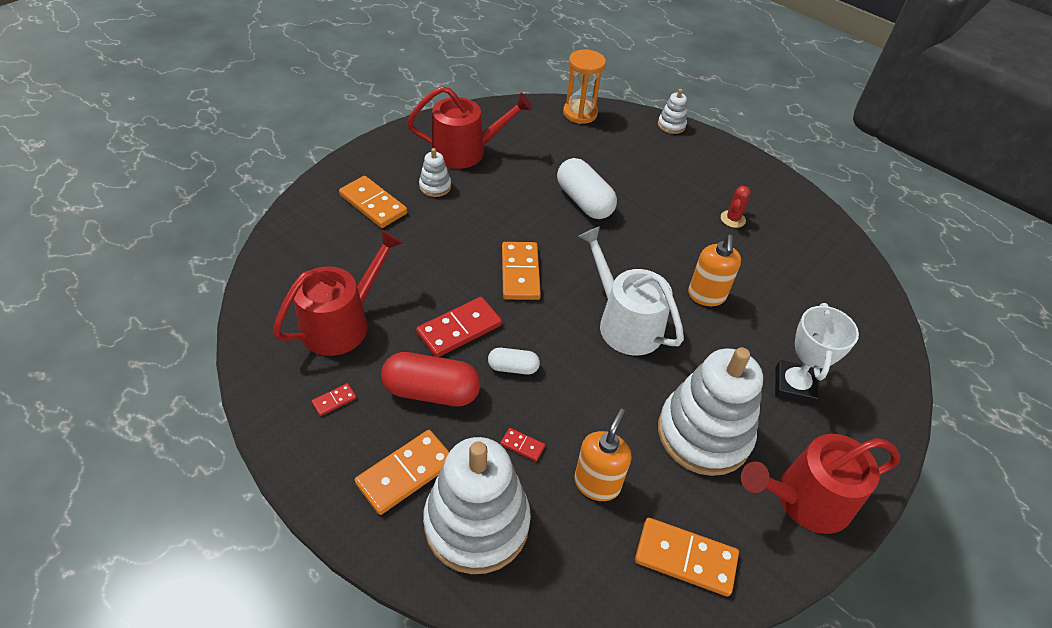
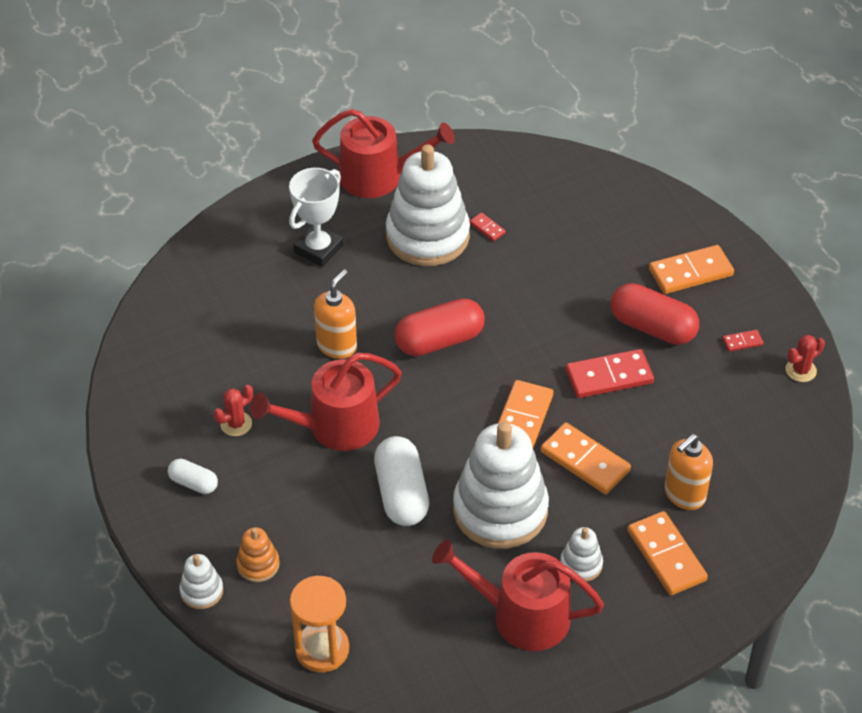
camera: 155 degrees left, 0 degrees up
(269, 385) = (800, 370): none -> red cactus
(342, 323) = (726, 412): red watering can -> red watering can (335, 426)
(477, 523) = (643, 227): white stacking toy -> white stacking toy (500, 510)
(513, 367) = (569, 328): white capsule -> white capsule (193, 483)
(522, 445) = (587, 267): red domino -> red domino (487, 228)
(597, 483) = (537, 227): orange soap dispenser -> orange soap dispenser (684, 495)
(625, 323) = (439, 341): white watering can -> red capsule
(649, 144) = (258, 564): none -> orange stacking toy
(685, 558) = (496, 170): orange domino -> orange domino (585, 461)

